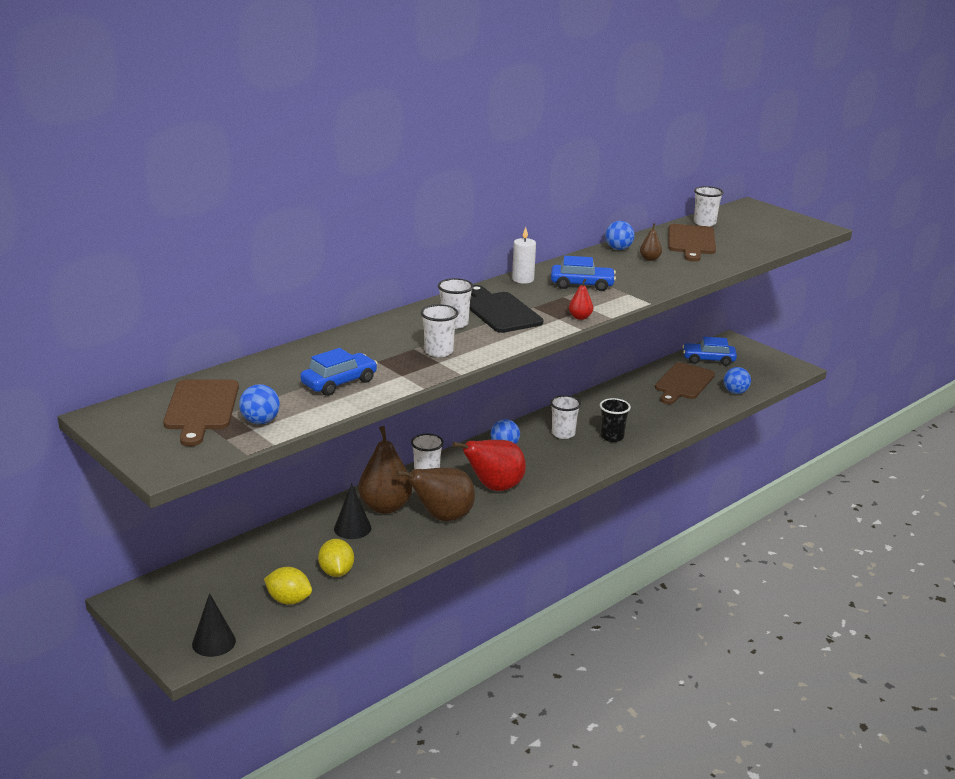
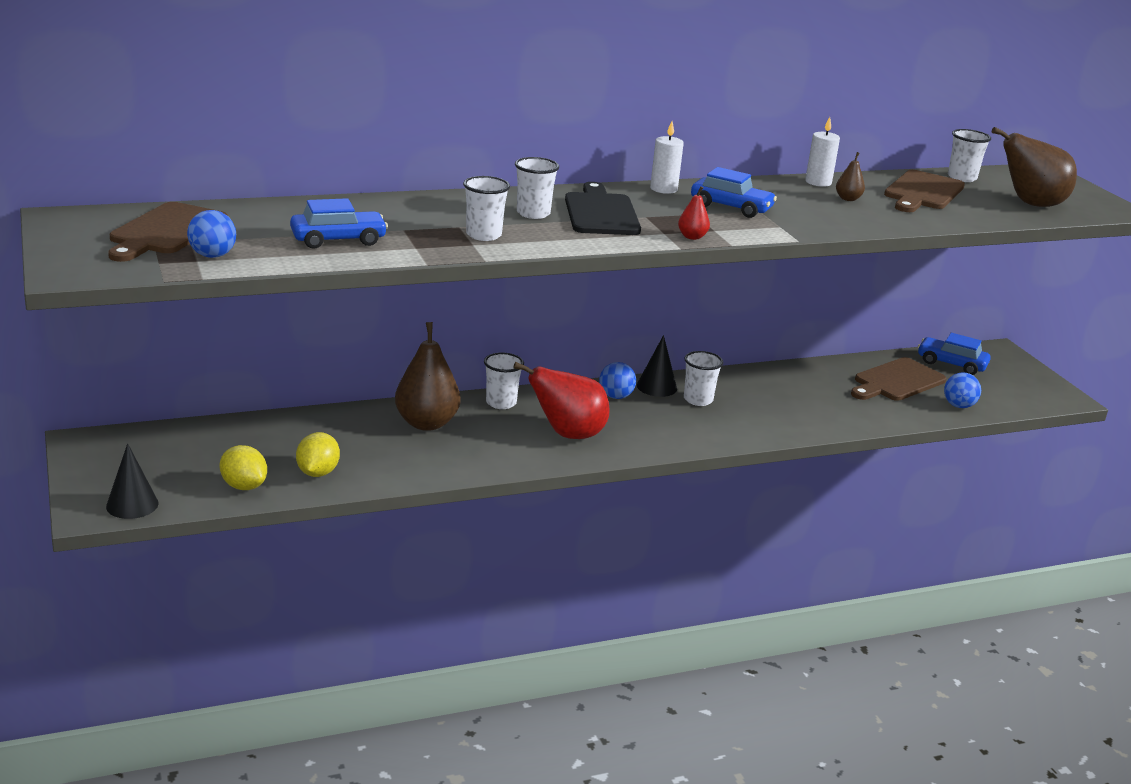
camera: 20 degrees right, 0 degrees up
(352, 528) = (372, 435): black cone -> black cone (656, 387)
(442, 517) = (482, 449): brown pear -> brown pear (1030, 204)
(612, 437) = (756, 416): black cup -> none
(618, 249) = (818, 182): blue ball -> white candle

